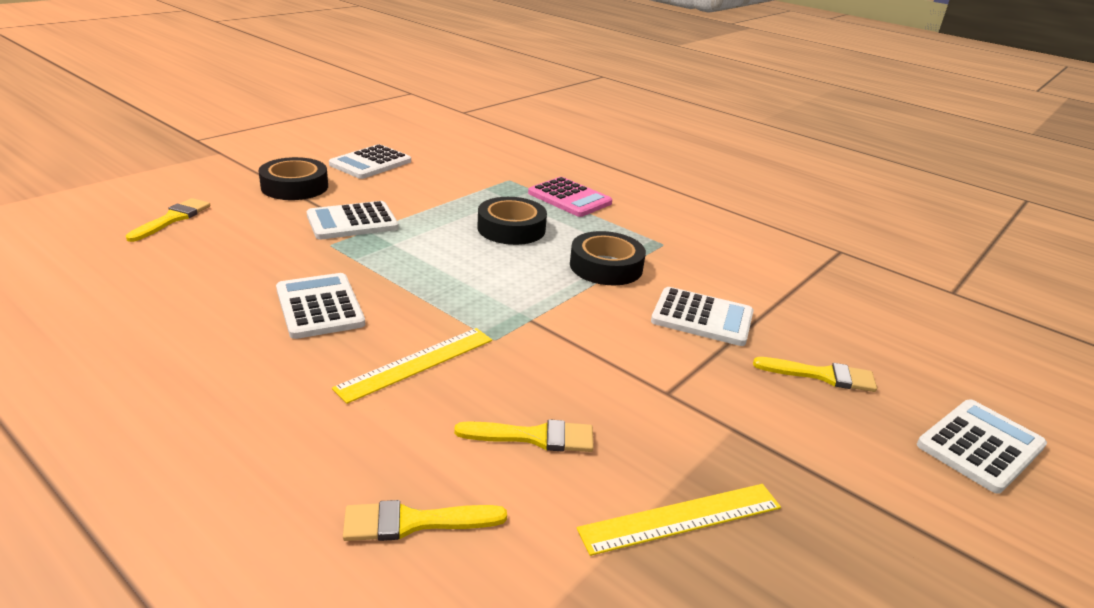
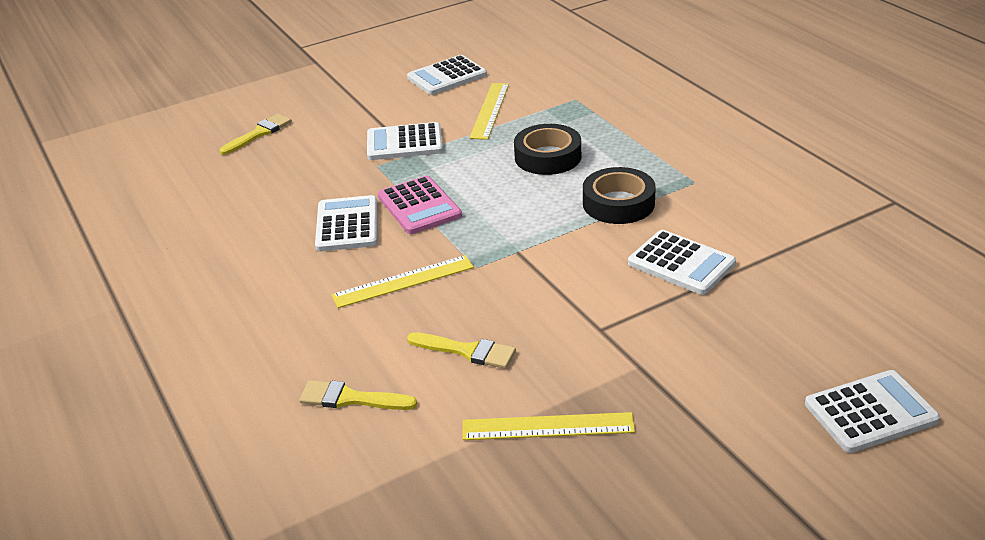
camera: 25 degrees right, 5 degrees up
(295, 186) = (368, 102): black tape -> none
(430, 190) = (489, 110): none -> yellow ruler
(569, 198) = (626, 124): pink calculator -> pink calculator (419, 206)
(821, 375) = (761, 330): yellow brush -> none

